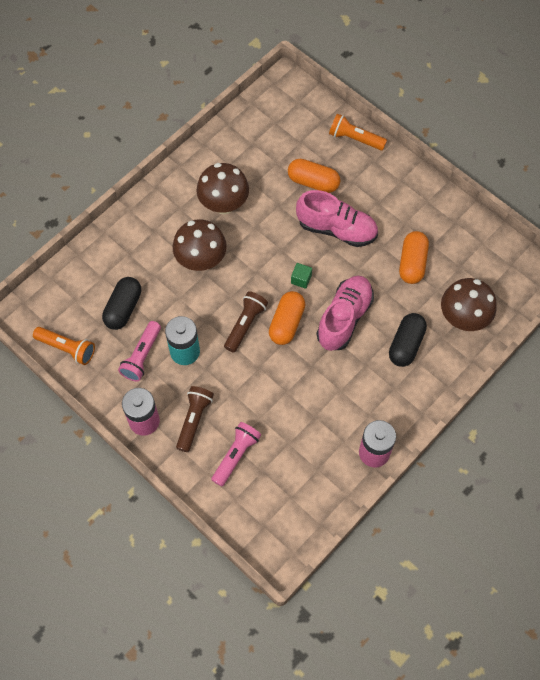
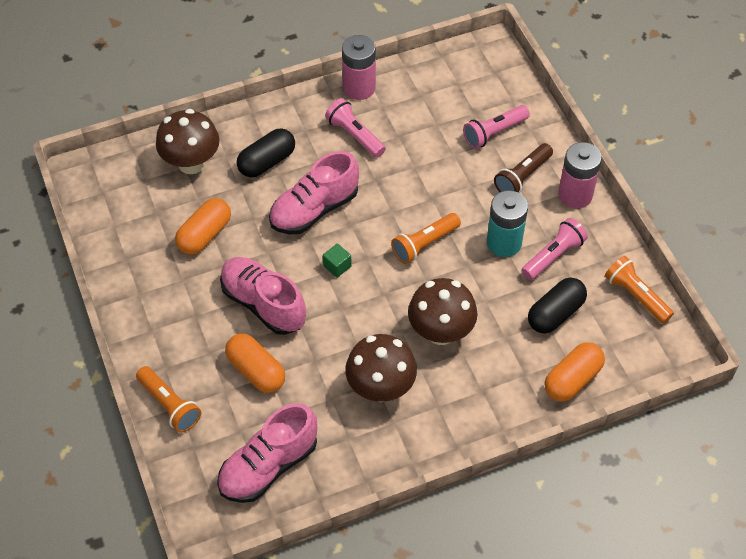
camera: 155 degrees left, 10 degrees down
(245, 324) = (424, 244): brown flashlight -> orange flashlight
(269, 128) = (268, 466): none -> pink shoe
(286, 323) = (378, 228): orange capsule -> orange capsule (572, 379)
(350, 401) = (355, 135): none -> pink flashlight

